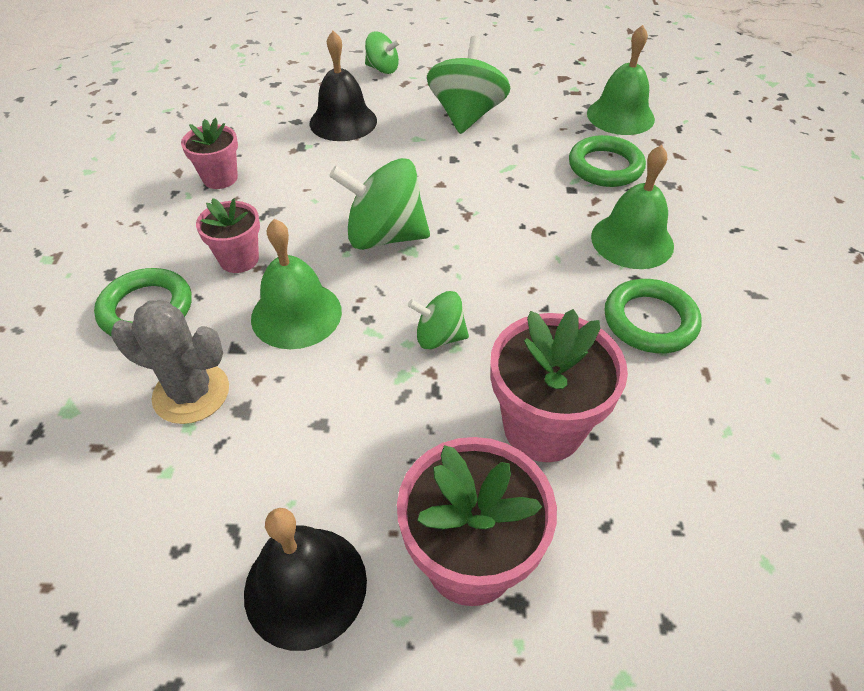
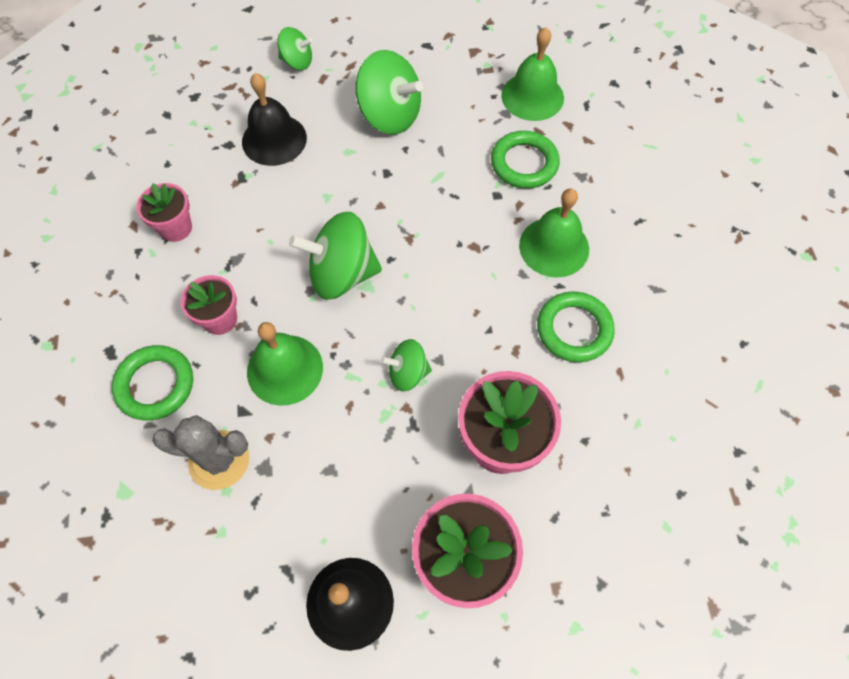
camera: 10 degrees left, 15 degrees up
(466, 116) = (390, 116): green spinning top -> green spinning top turned 120 degrees clockwise

